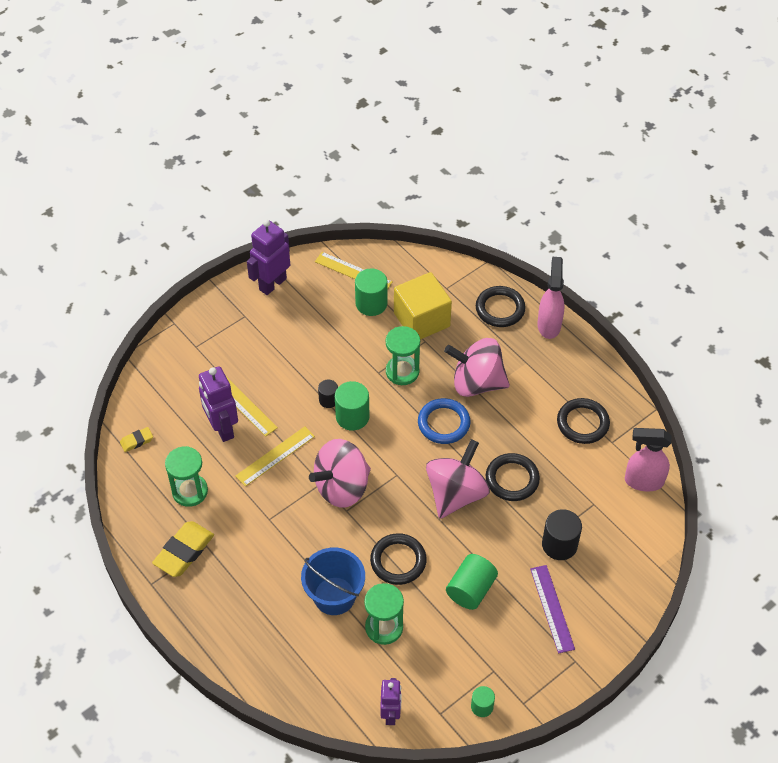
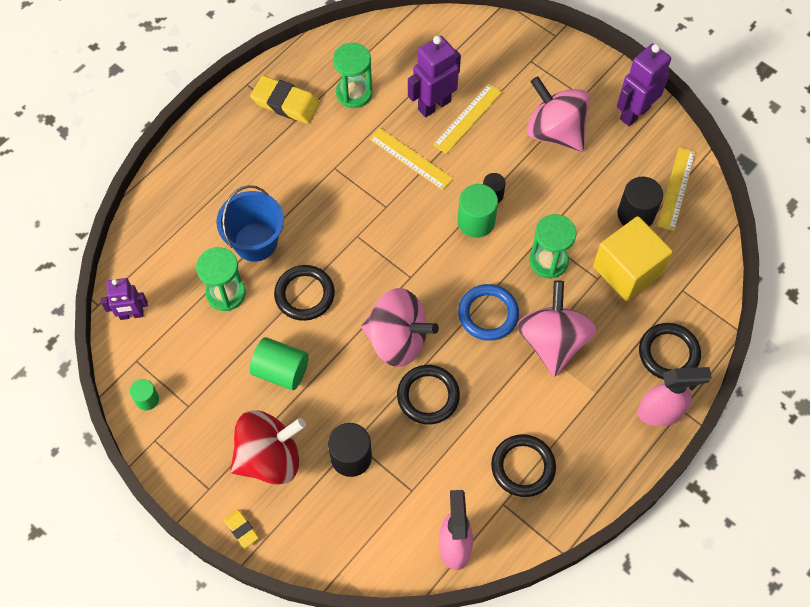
camera: 80 degrees right, 10 degrees up
(137, 441) = (403, 36): yellow eraser -> yellow eraser (241, 529)
(272, 284) = (634, 113): purple robot -> purple robot turned 75 degrees counterclockwise
(342, 487) = (385, 227): pink spinning top -> pink spinning top (555, 131)
(371, 303) = (635, 214): green cylinder -> black cylinder
(552, 608) = (269, 457): purple ruler -> red spinning top

